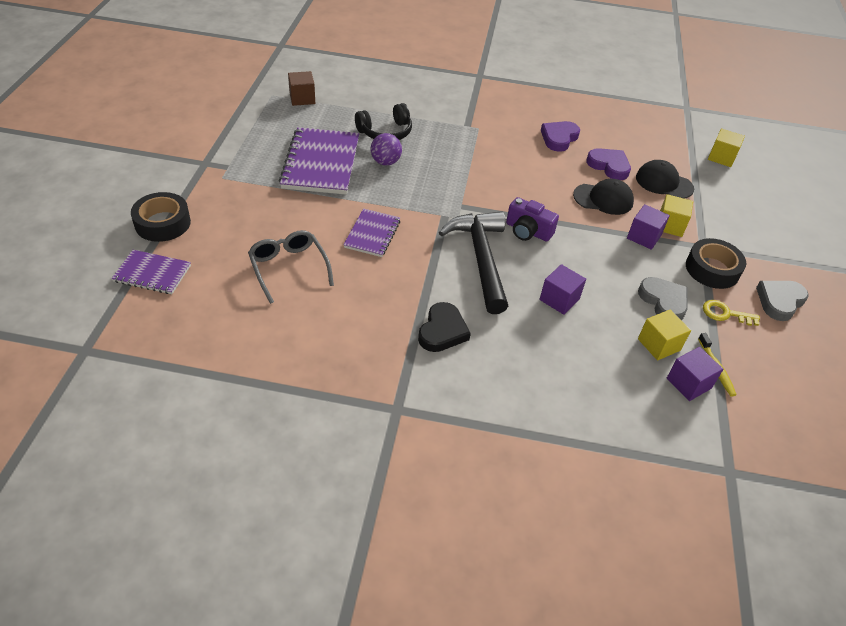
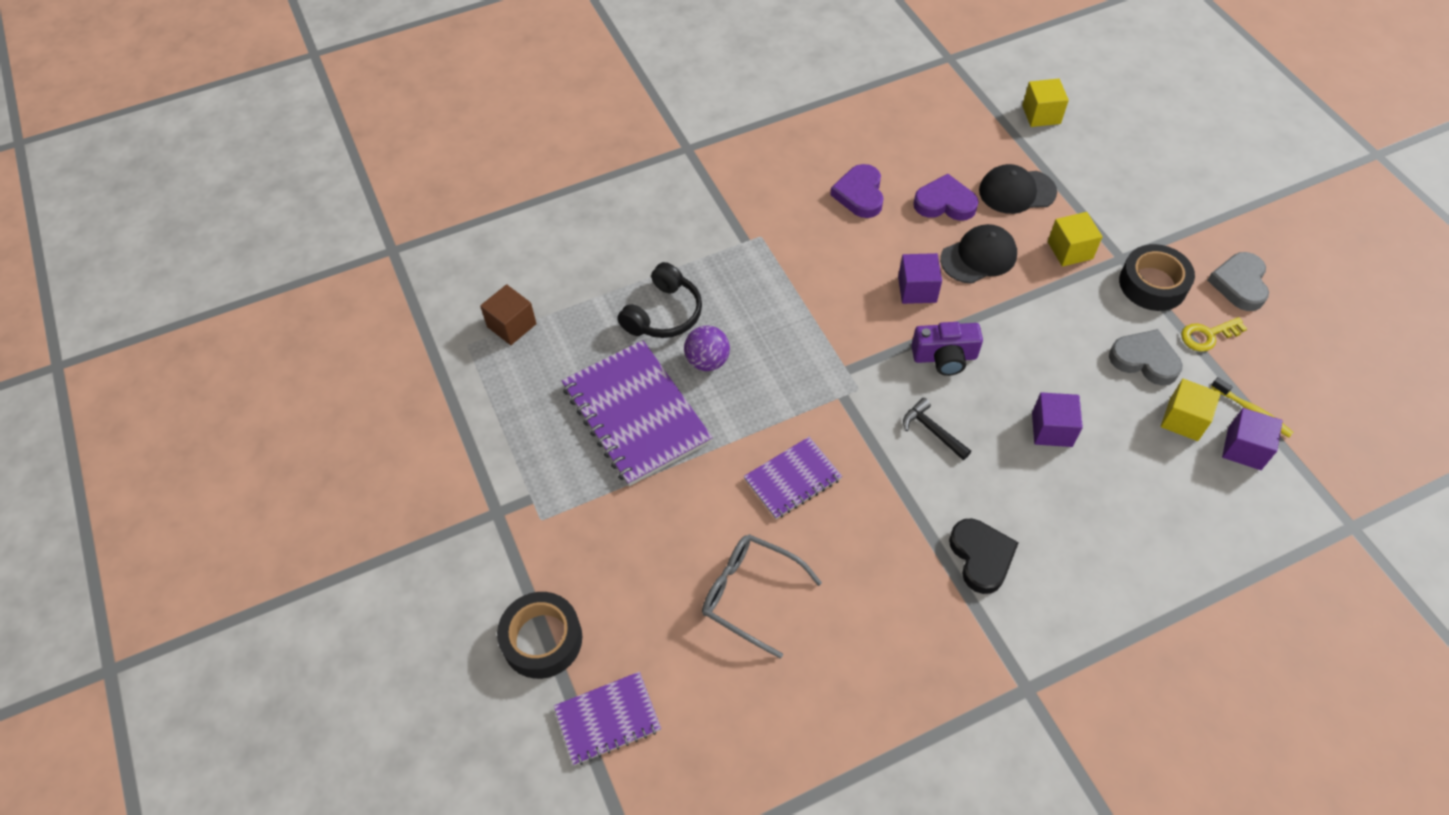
camera: 30 degrees left, 10 degrees up
(372, 234) = (792, 479): purple notebook -> purple notebook turned 75 degrees clockwise
(481, 258) = (932, 430): black hammer -> black hammer, size x0.44
(644, 237) = (1059, 284): purple cube -> purple cube (917, 289)

